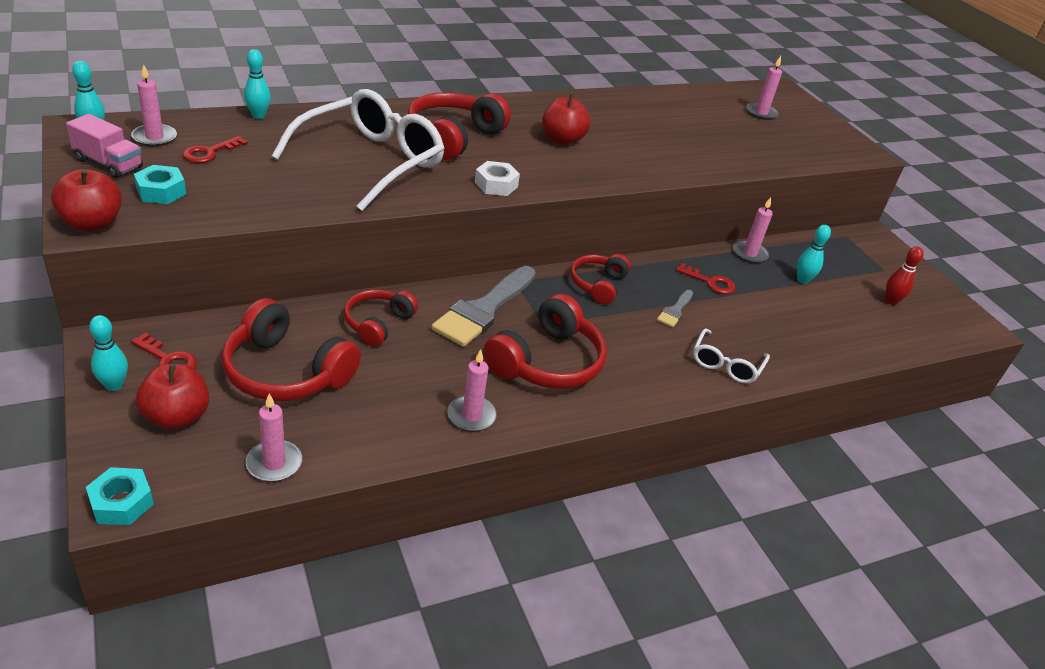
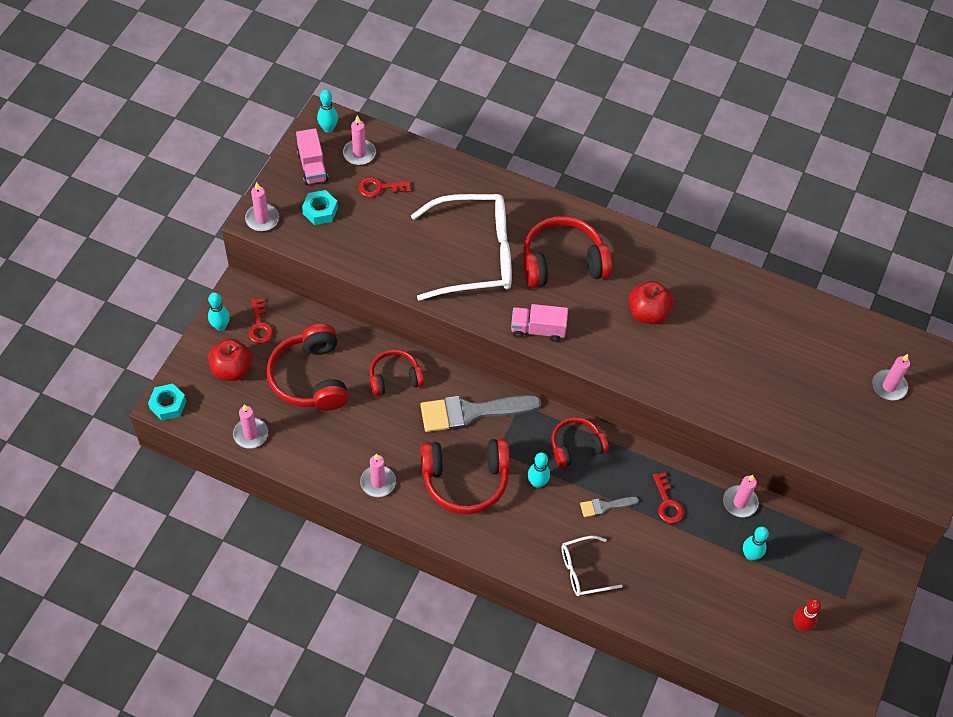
camera: 50 degrees right, 20 degrees up
(92, 223) = (262, 219): red apple -> pink candle
(258, 116) = (445, 164): turquoise bowling pin -> turquoise bowling pin (537, 483)
(496, 185) = (538, 329): white nut -> pink truck

